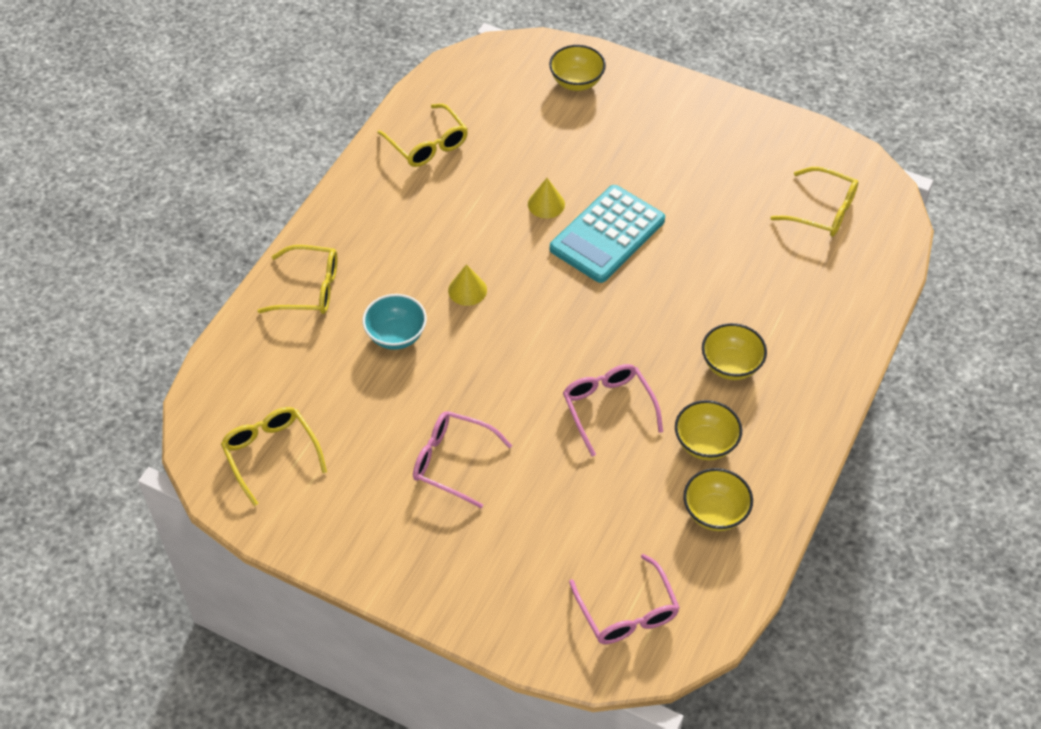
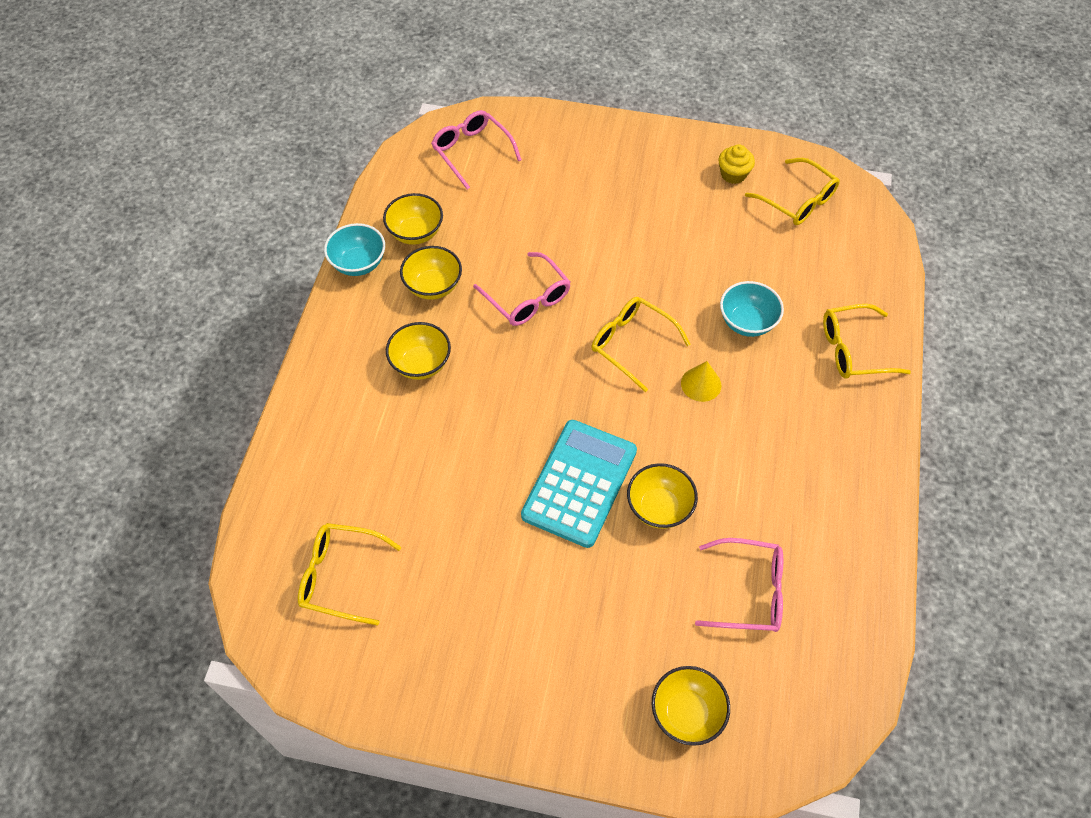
camera: 165 degrees right, 5 degrees up
(325, 504) = (733, 174): none -> yellow cupcake
(427, 144) = (827, 559): yellow glasses -> yellow glasses (632, 344)
(452, 462) = (646, 226): pink glasses -> pink glasses (749, 591)
(546, 204) = (659, 507): yellow cone -> yellow bowl
(784, 489) = (358, 263): none -> turquoise bowl

